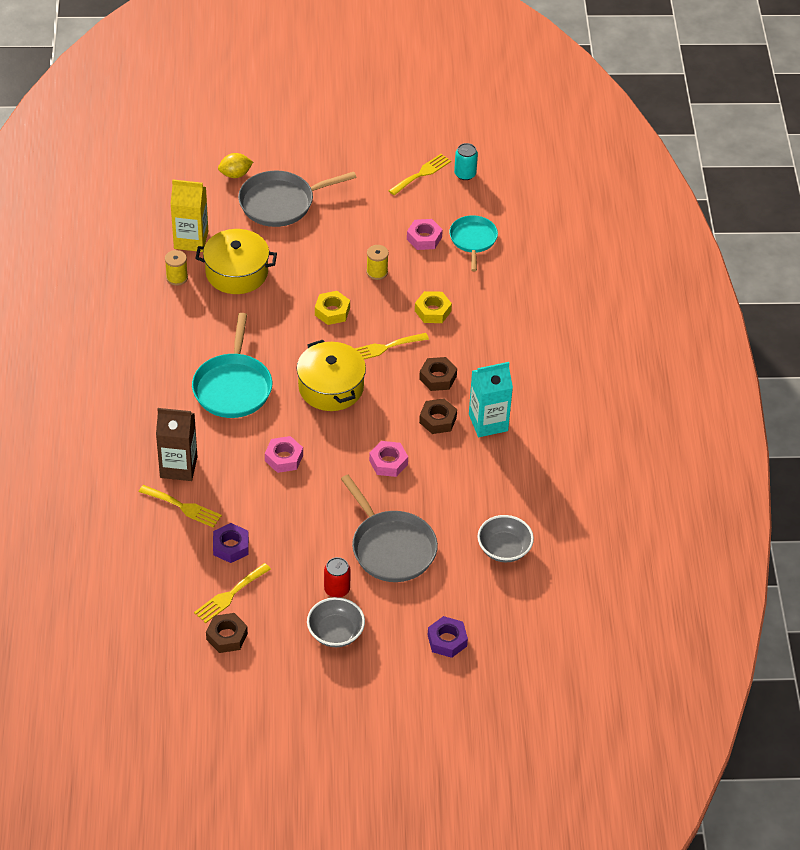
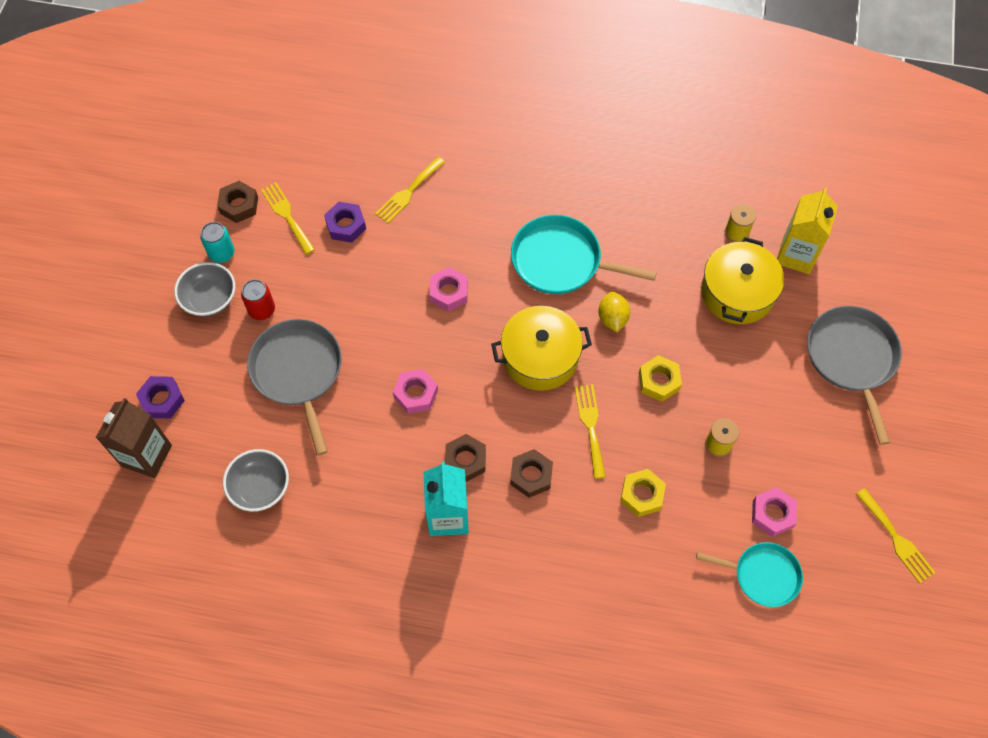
camera: 105 degrees right, 15 degrees up
(178, 467) = (461, 196): brown carton -> brown carton (146, 455)
(235, 174) = (906, 318): yellow lemon -> yellow lemon (612, 318)
(391, 548) = (298, 372): grey pan -> grey pan turned 90 degrees clockwise
(465, 174) = (892, 596): turquoise can -> turquoise can (221, 253)

